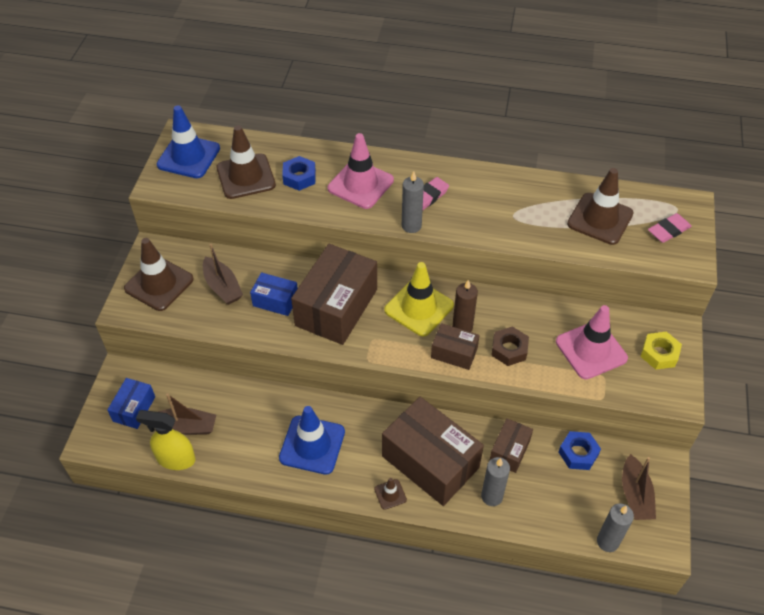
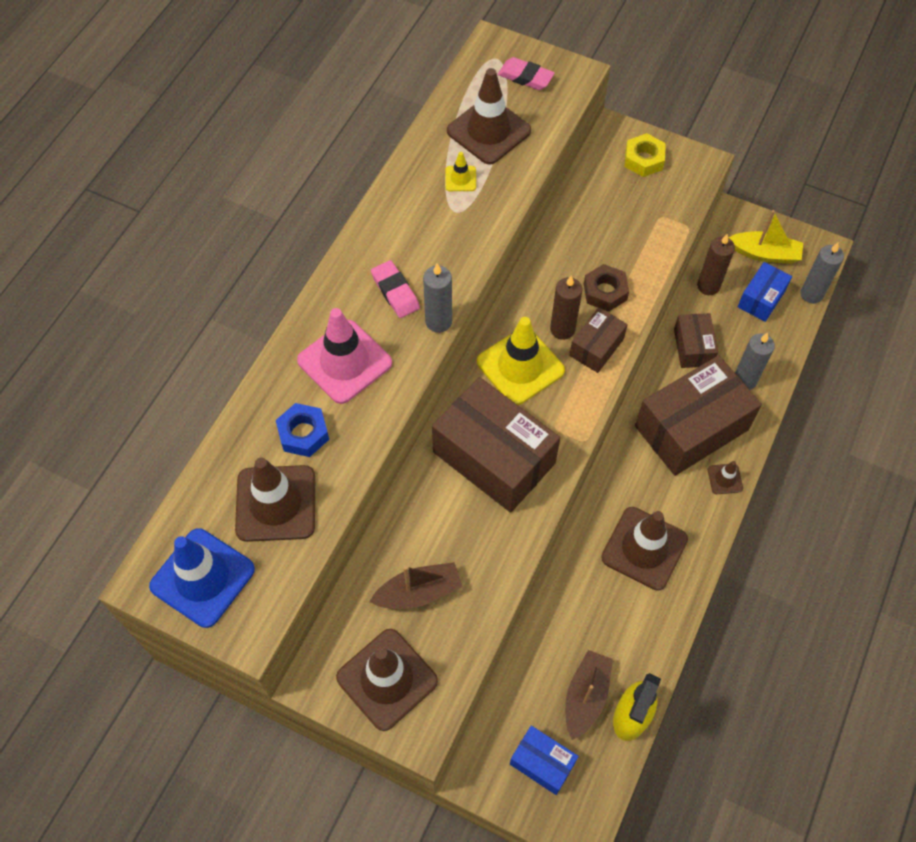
camera: 75 degrees left, 10 degrees up
(275, 301) = (462, 528): blue box -> blue box (761, 299)
(312, 445) = (644, 548): blue traffic cone -> brown traffic cone
(509, 451) = (693, 347): brown box -> brown box turned 45 degrees clockwise
(545, 212) = (460, 179): none -> yellow traffic cone
(578, 453) = (708, 286): blue nut -> brown candle
(591, 350) = (624, 217): pink traffic cone -> none
(635, 495) = (764, 253): brown boat -> yellow boat
(668, 230) = (525, 77): pink eraser -> pink eraser turned 45 degrees counterclockwise

